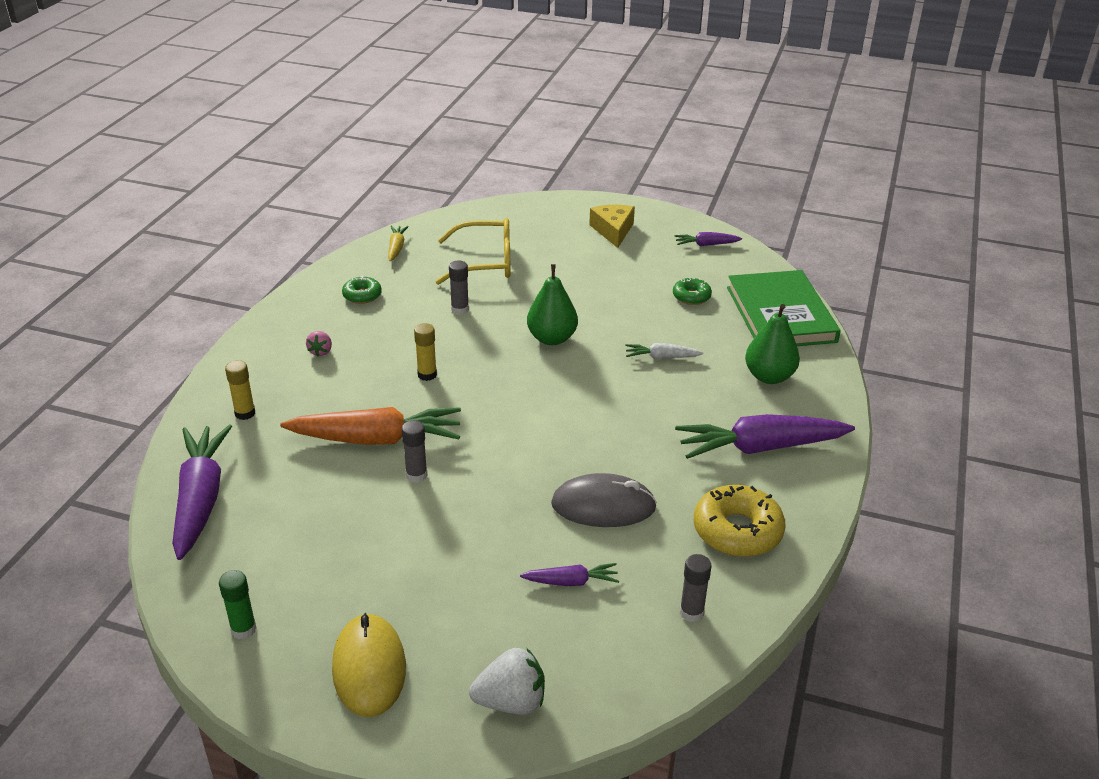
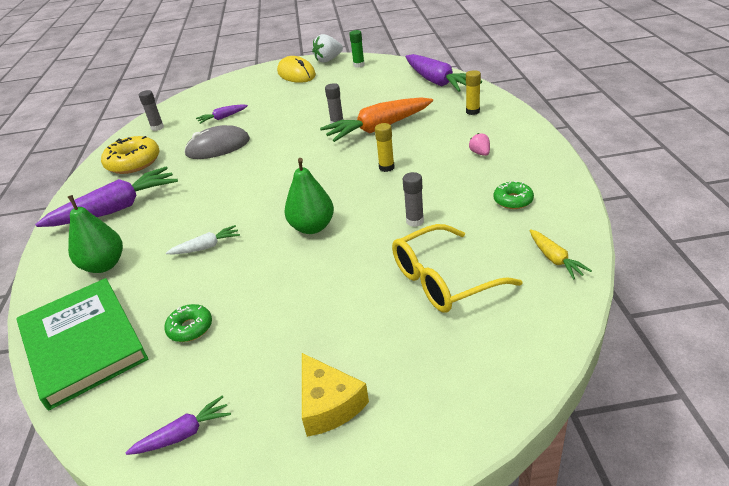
camera: 160 degrees right, 0 degrees up
(511, 701) = (231, 85): white strawberry -> white strawberry (328, 60)

